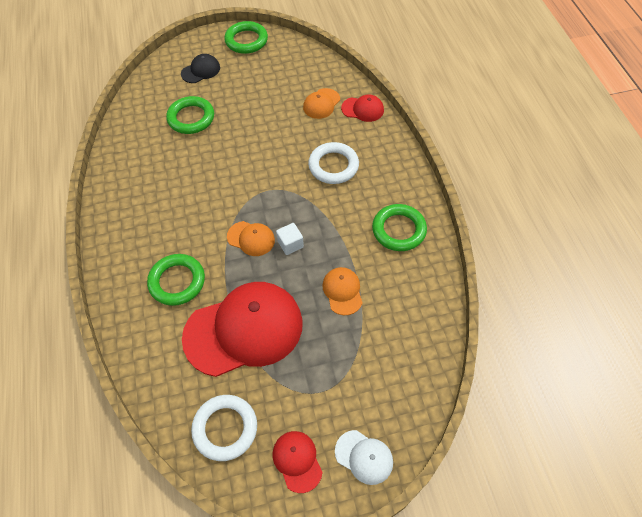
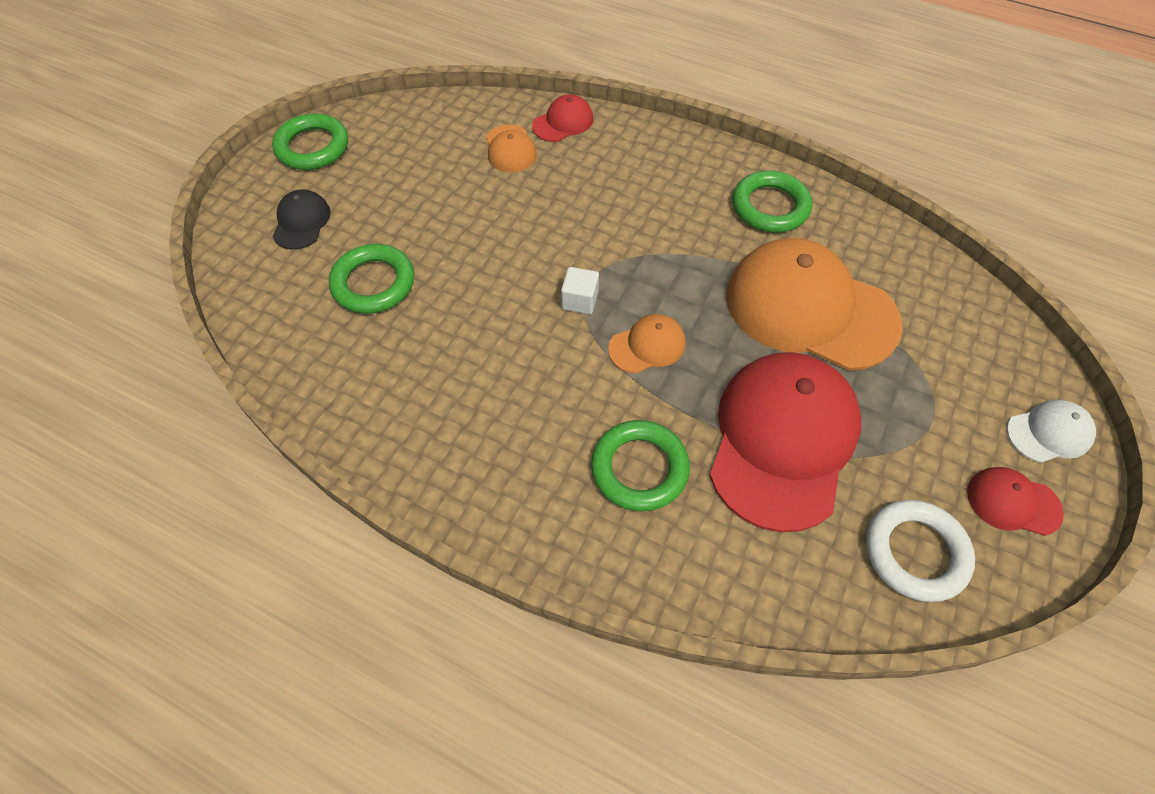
camera: 50 degrees left, 0 degrees up
(290, 244) = (695, 313): white cube -> white cube (580, 300)
(333, 166) = (618, 200): white ring -> none
(342, 291) = (810, 309): orange cap -> orange cap, size x2.24

